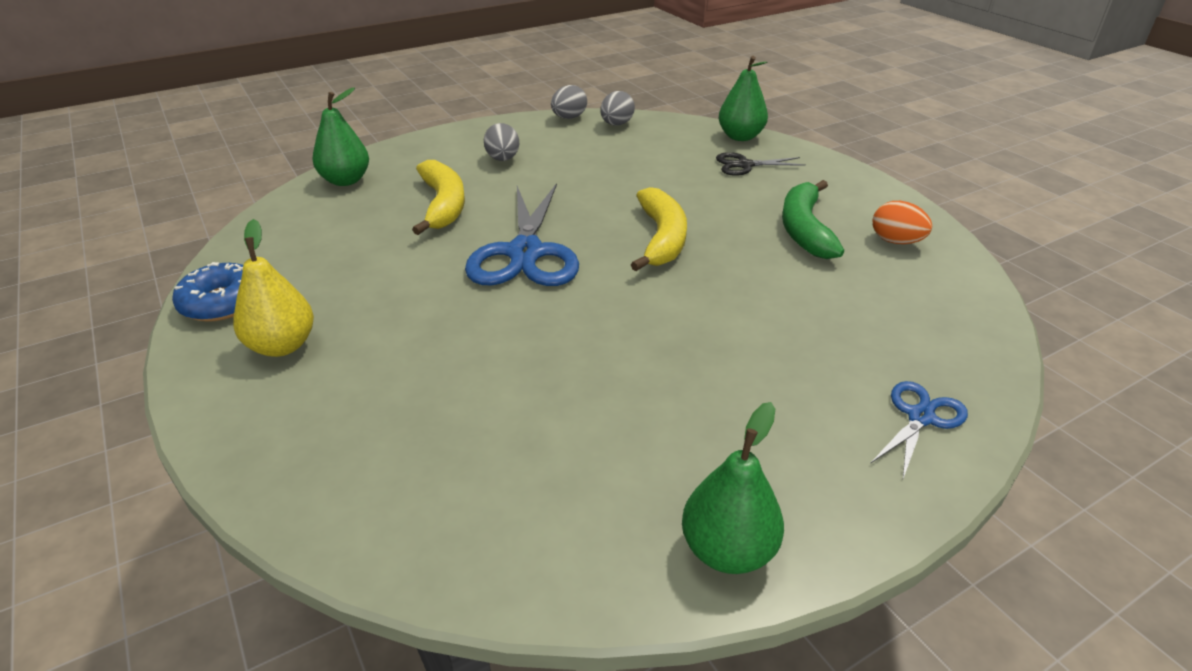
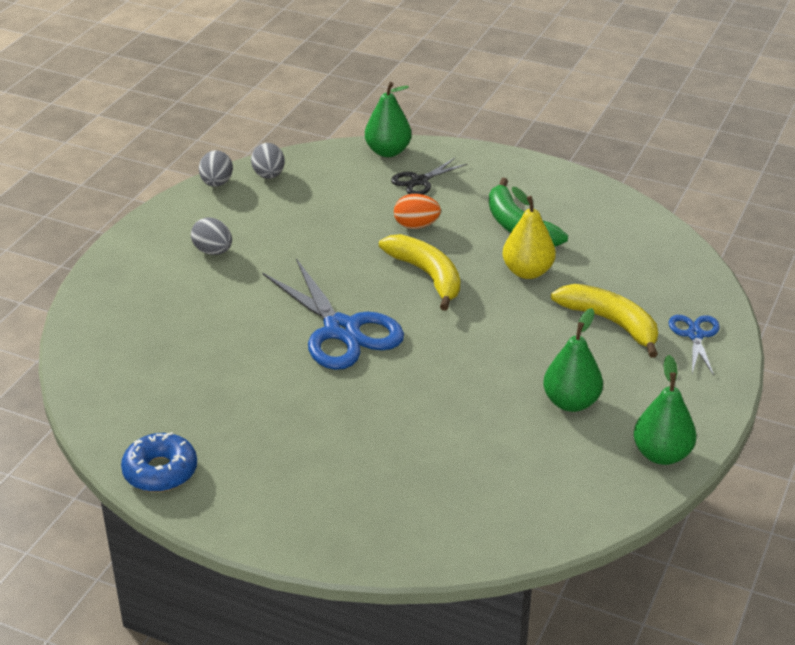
camera: 35 degrees left, 0 degrees up
(282, 346) = (258, 477): yellow pear -> yellow pear (527, 272)
(346, 180) = (99, 329): green pear -> green pear (571, 402)
(443, 205) = (221, 316): yellow banana -> yellow banana (611, 323)
(896, 241) = (586, 212): orange egg -> orange egg (416, 226)

